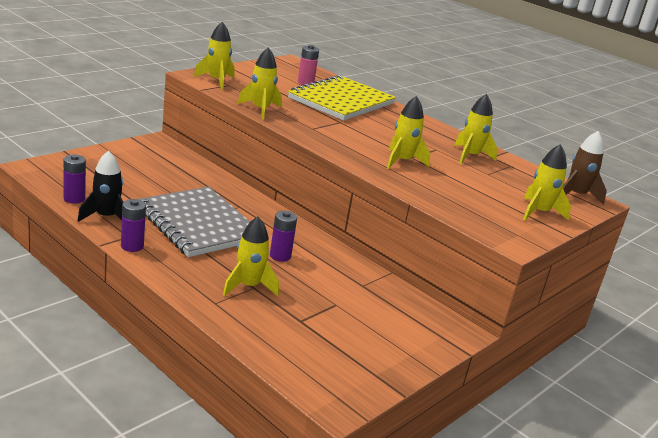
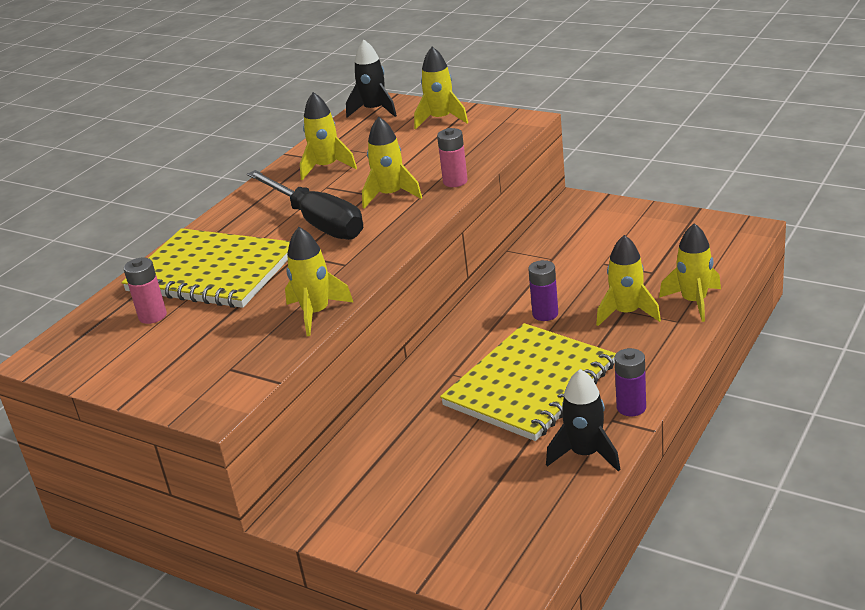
camera: 95 degrees left, 5 degrees up
(74, 199) = (565, 501): purple battery -> none
(198, 224) = (530, 385): grey notebook -> yellow notebook
(216, 81) = (222, 383): yellow rocket -> yellow rocket (694, 302)
(381, 135) = (317, 222): none -> black screwdriver
(406, 185) = (455, 181): none -> pink battery
(576, 195) = (374, 110): brown rocket -> black rocket

